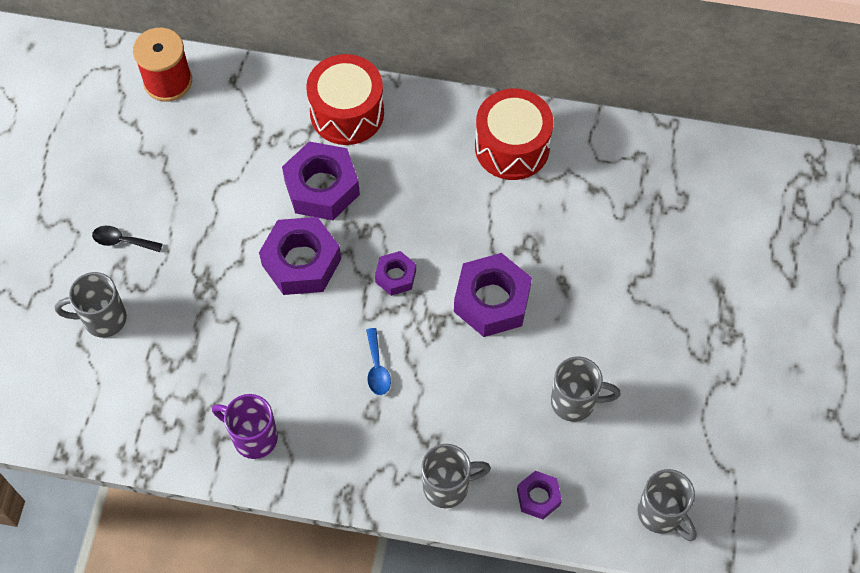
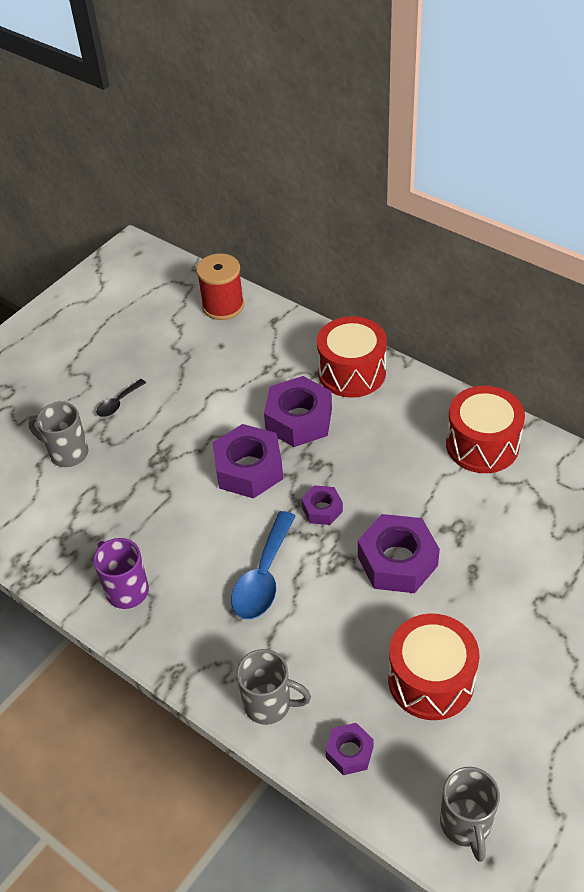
camera: 30 degrees right, 15 degrees down
(122, 241) = (118, 403): black spoon -> black spoon turned 90 degrees counterclockwise
(377, 368) = (263, 577): blue spoon -> blue spoon, size x1.87
(575, 402) = (431, 680): grey mug -> red drum

